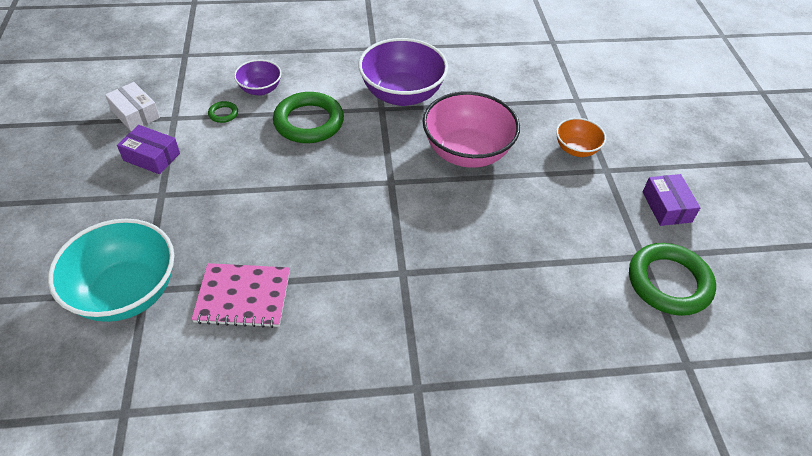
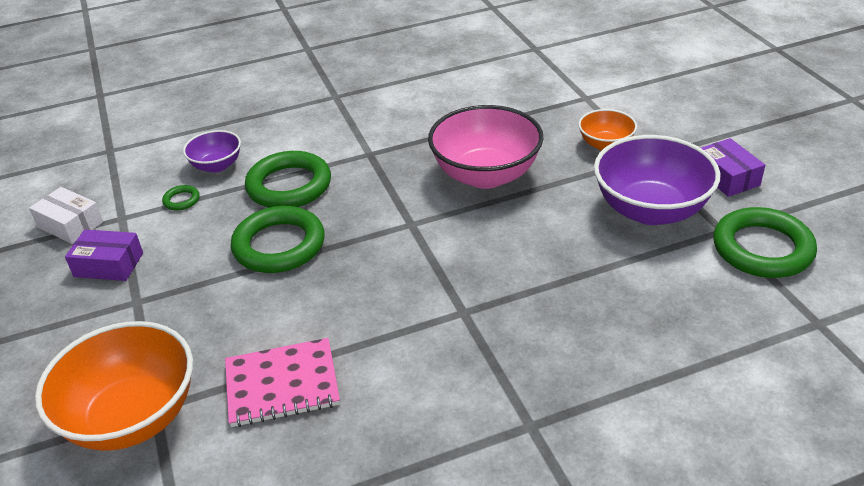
camera: 10 degrees left, 10 degrees down
(126, 292) = (132, 417): turquoise bowl -> orange bowl
(283, 174) = (279, 245): none -> green ring
(402, 94) = (387, 134): purple bowl -> purple bowl (650, 210)

